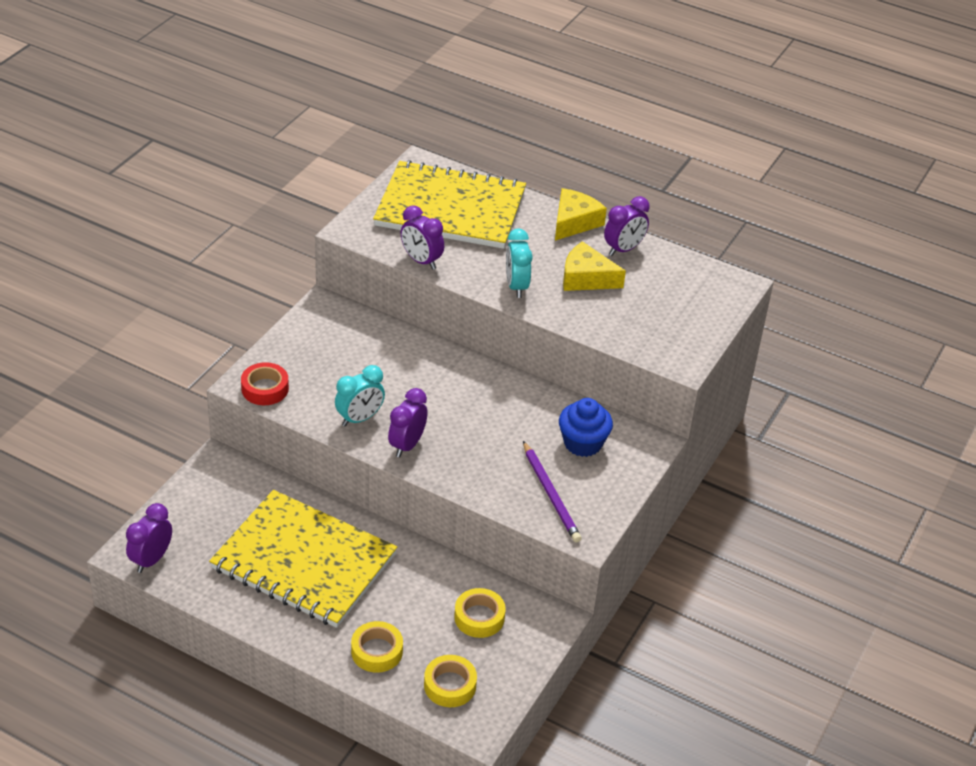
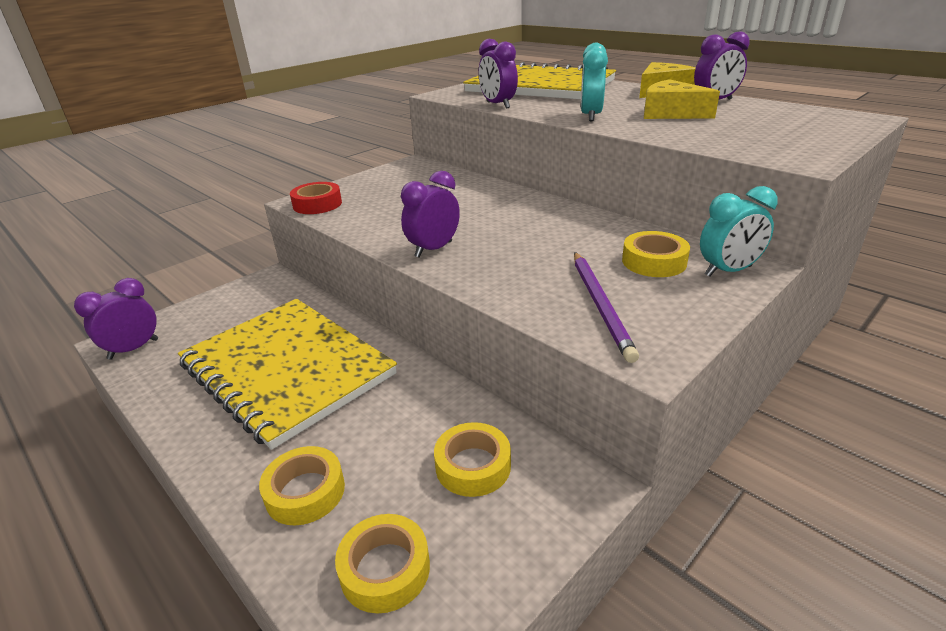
camera: 20 degrees right, 10 degrees down
(360, 418) = (395, 227): turquoise clock -> turquoise clock (728, 271)
(583, 443) = (654, 262): blue cupcake -> yellow tape

